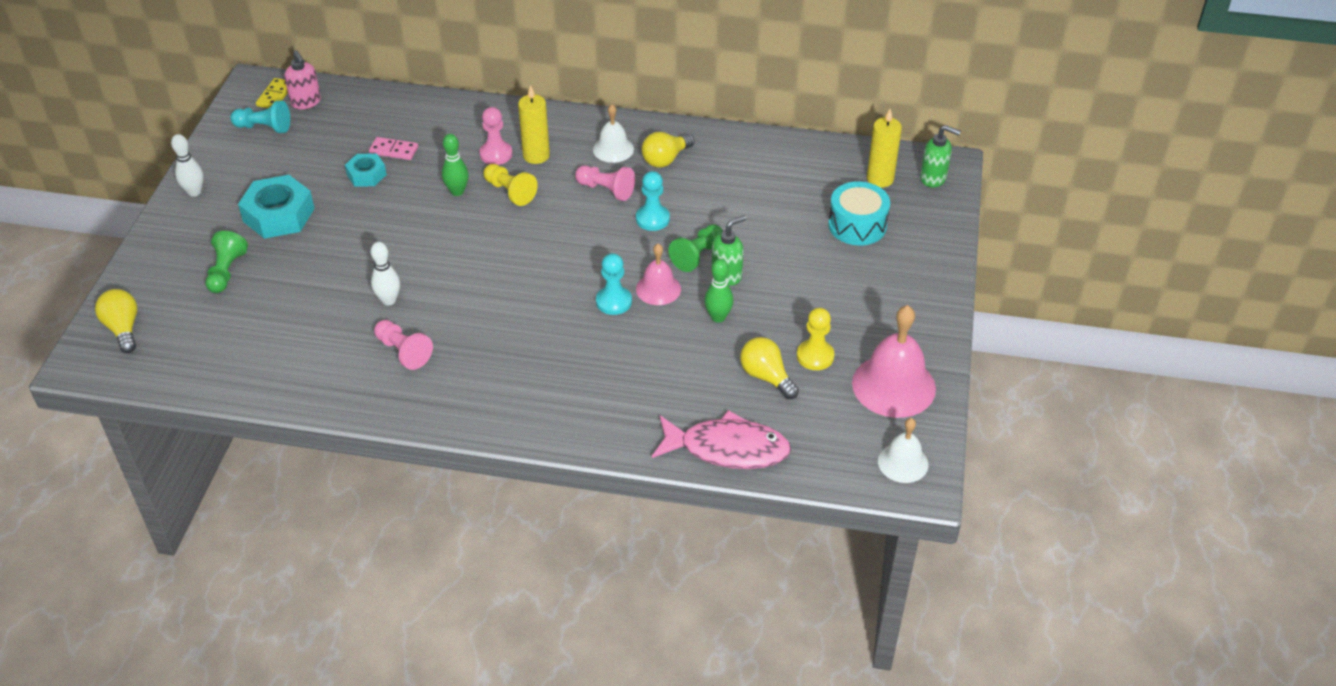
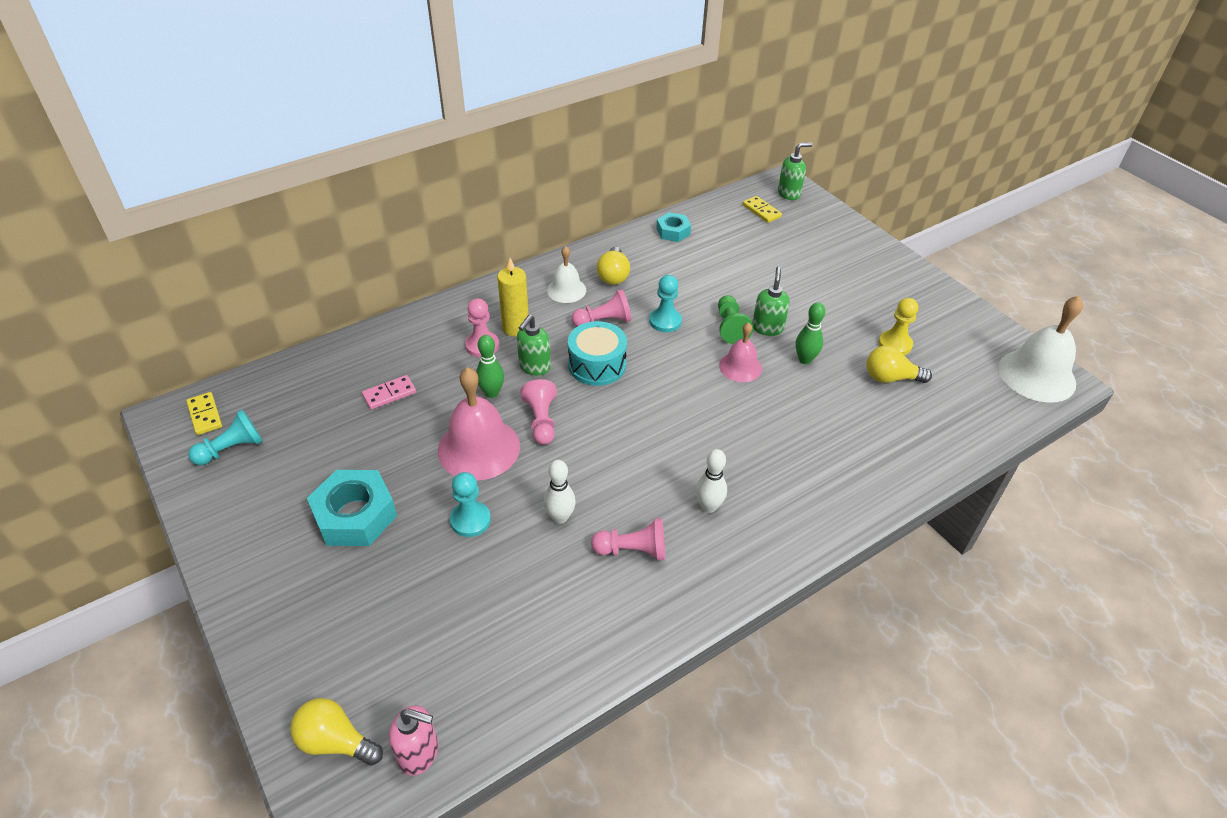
camera: 45 degrees left, 0 degrees up
(194, 192) = (235, 553): white bowling pin -> white bowling pin (708, 506)
(226, 272) = (373, 602): green pawn -> none
(306, 102) = (247, 403): pink soap dispenser -> pink soap dispenser (419, 753)
(366, 175) = (392, 428): turquoise nut -> turquoise nut (673, 231)
(462, 232) = (541, 421): none -> pink pawn
(510, 192) = (534, 367): yellow pawn -> green soap dispenser
(613, 302) = (726, 396): turquoise pawn -> turquoise pawn (470, 520)
(727, 449) = (943, 444): pink fish -> none
(857, 225) = (792, 247): turquoise drum -> turquoise drum (597, 365)
(880, 179) = (761, 211): yellow candle -> yellow domino
(893, 385) = (960, 331): pink bell -> pink bell (479, 448)
(903, 462) = (1037, 375): white bell -> white bell, size x1.73

